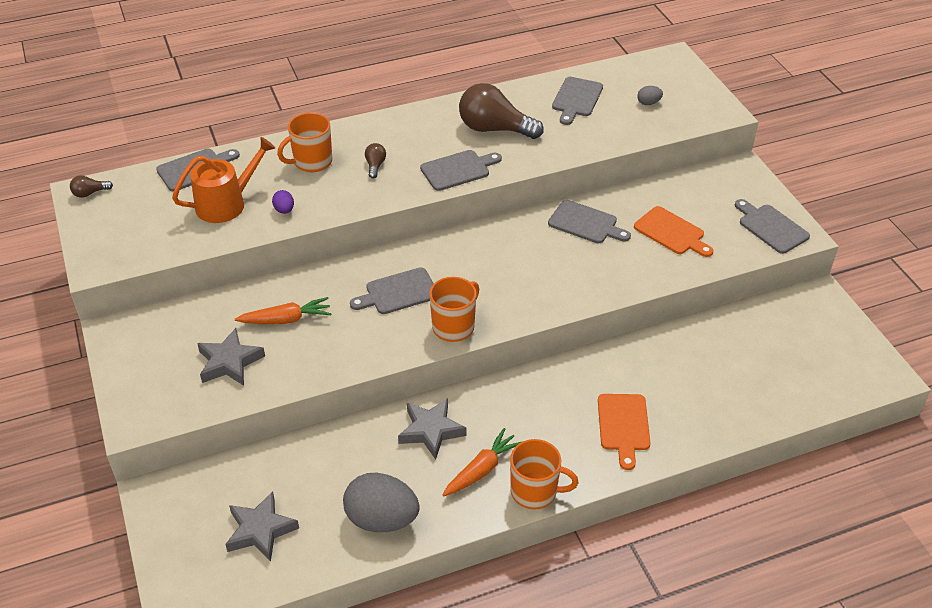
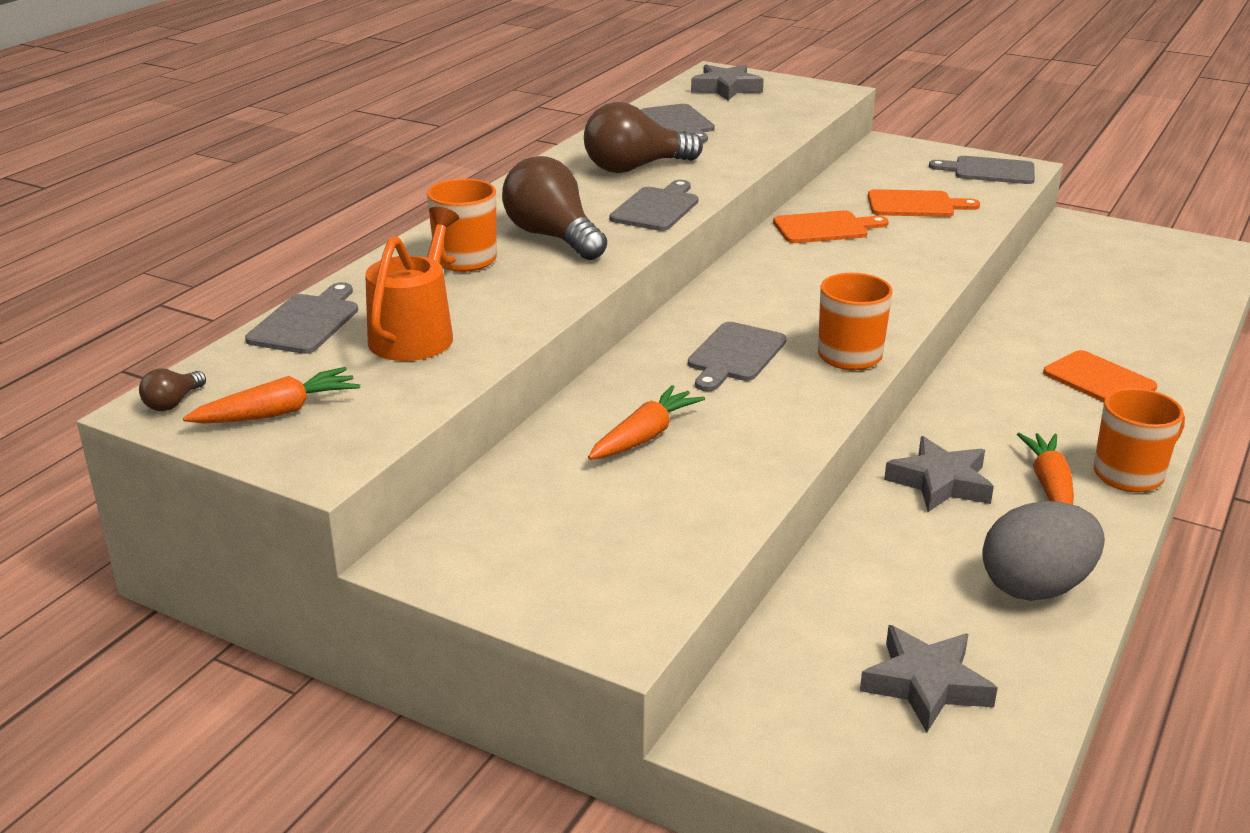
camera: 40 degrees left, 15 degrees down
(117, 223) = (278, 412): none -> orange carrot
(229, 362) = (645, 508): grey star -> grey star (726, 88)
(284, 210) = (508, 310): purple egg -> none
(375, 166) = (553, 237): brown light bulb -> brown light bulb, size x2.29
(586, 223) = (825, 228): grey cutting board -> orange cutting board
(648, 103) = (754, 105): grey egg -> none

